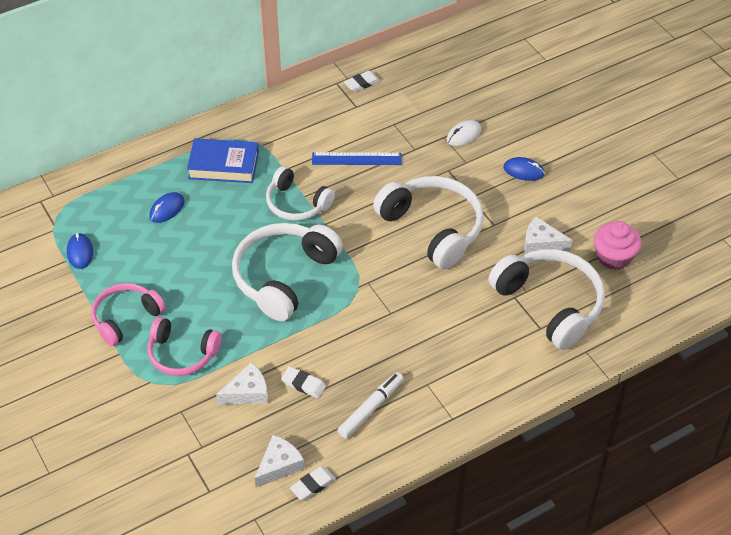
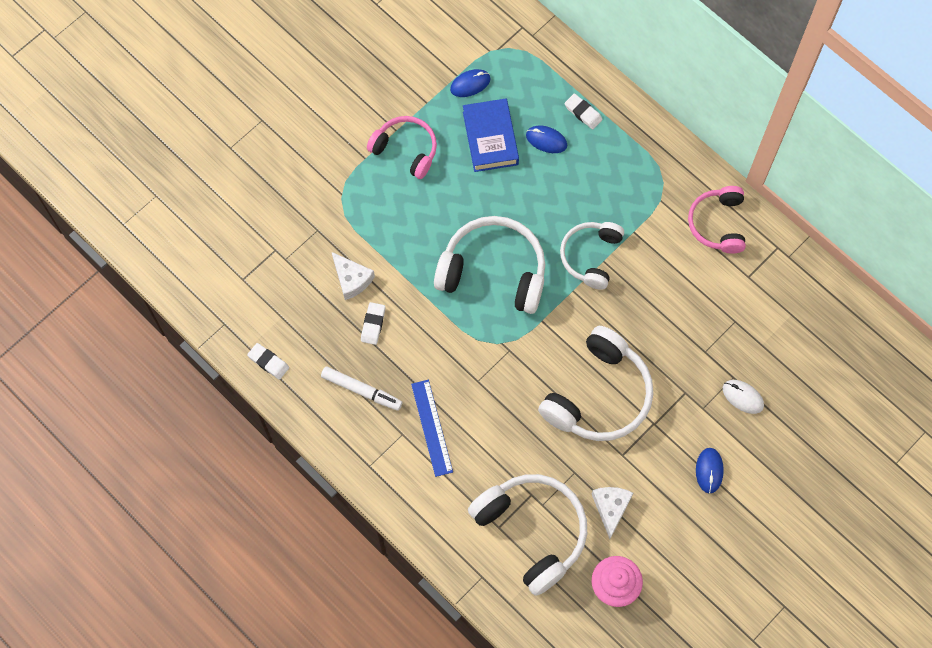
camera: 75 degrees right, 20 degrees up
(182, 354) = (378, 211): pink headphones -> pink headphones (717, 224)
(223, 165) = (620, 173): blue book -> blue book (490, 138)
(279, 465) = (281, 328): white cheese -> none
(356, 158) = (671, 297): blue ruler -> blue ruler (432, 427)
(362, 83) = (786, 273): white eraser -> white eraser (583, 113)
(550, 304) = (532, 531): white headphones -> white headphones turned 75 degrees counterclockwise

